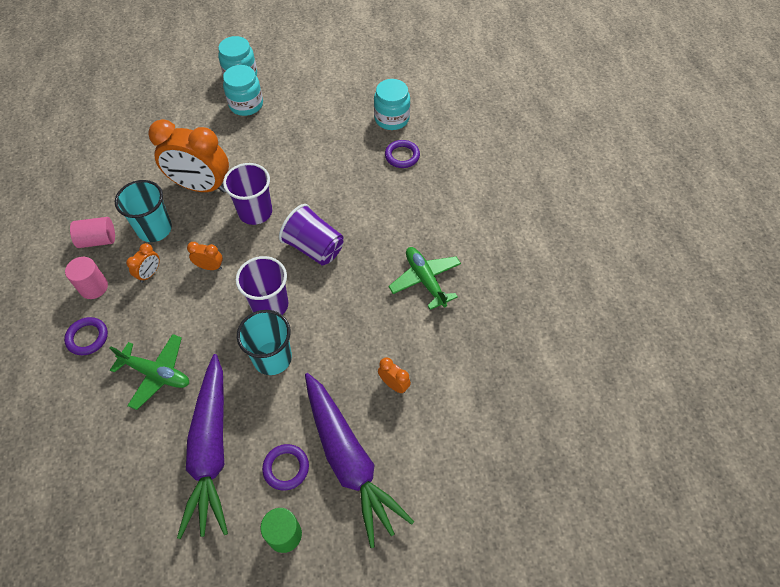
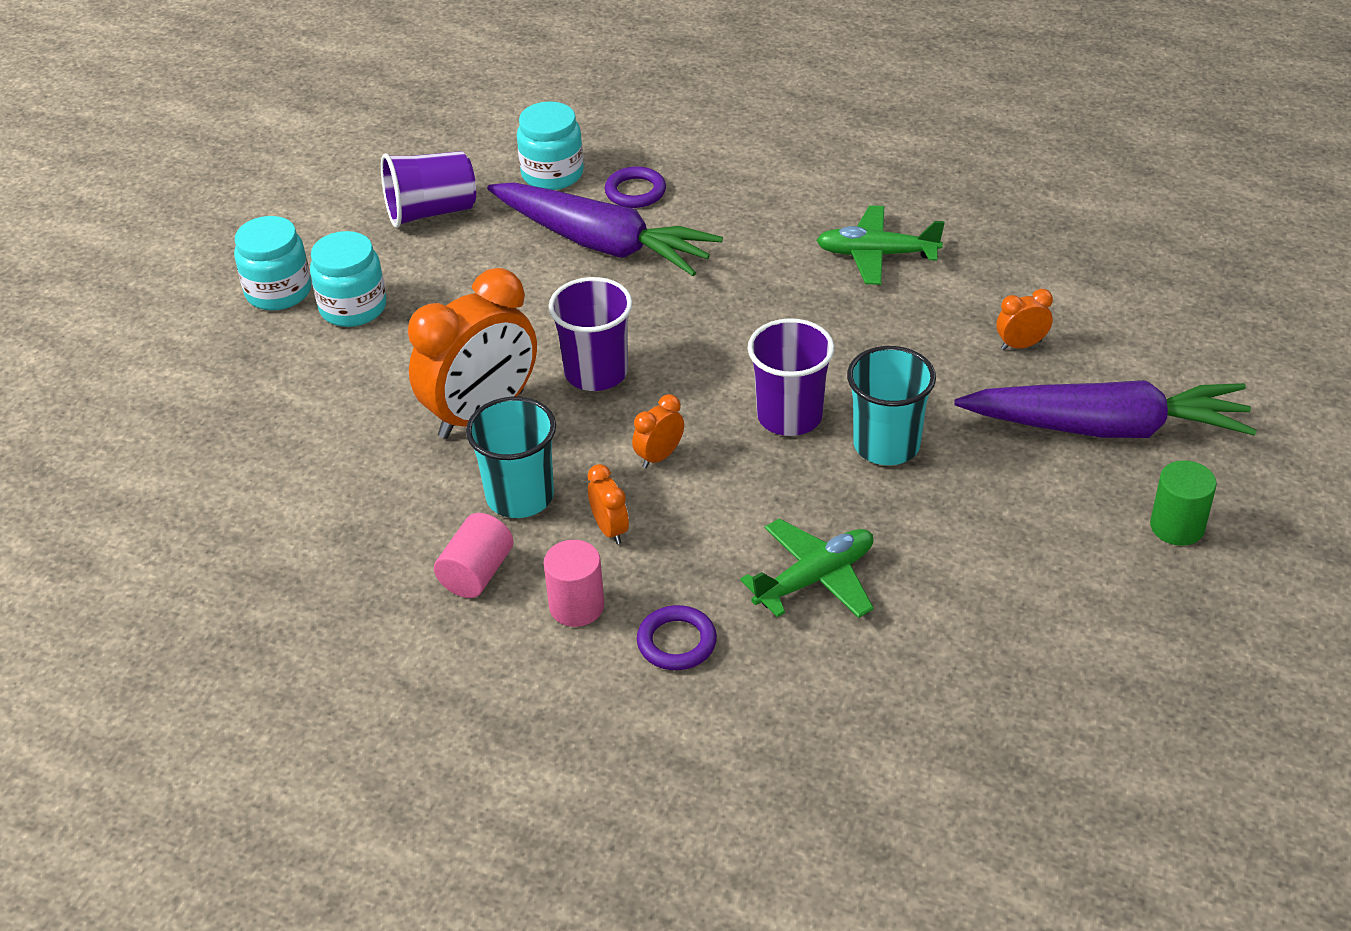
camera: 55 degrees left, 15 degrees down
(211, 450) = (995, 559): purple carrot -> purple carrot (602, 244)
(286, 468) = (1077, 491): purple ring -> none
(314, 247) = (724, 336): purple cup -> purple cup (431, 212)

